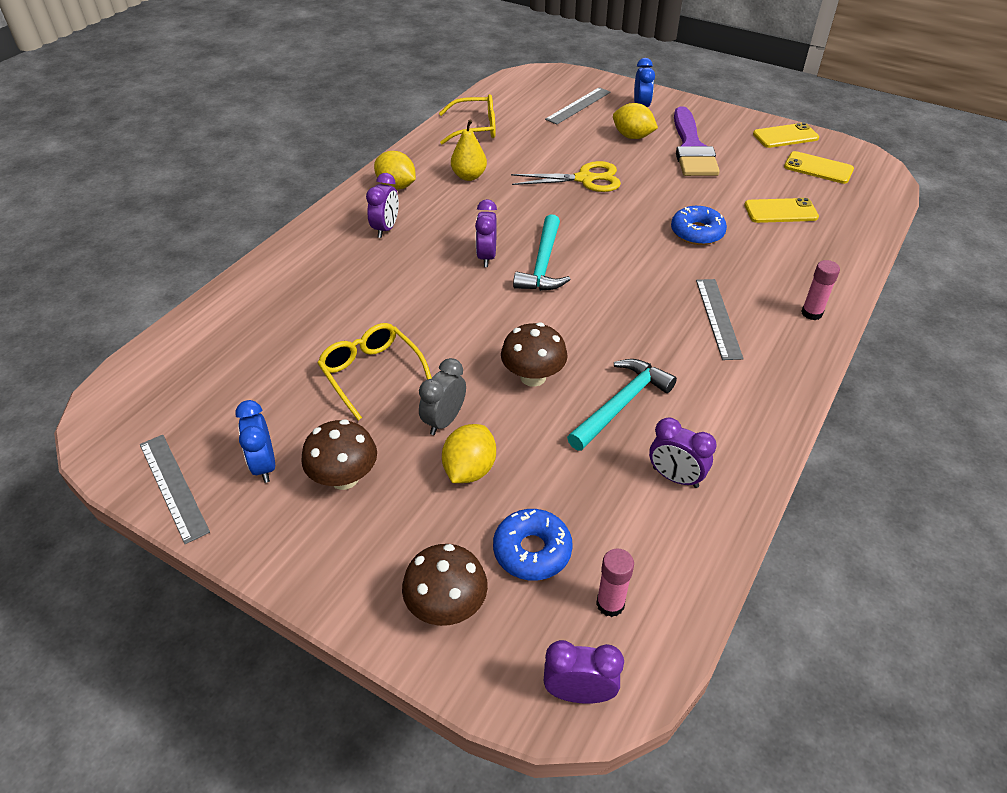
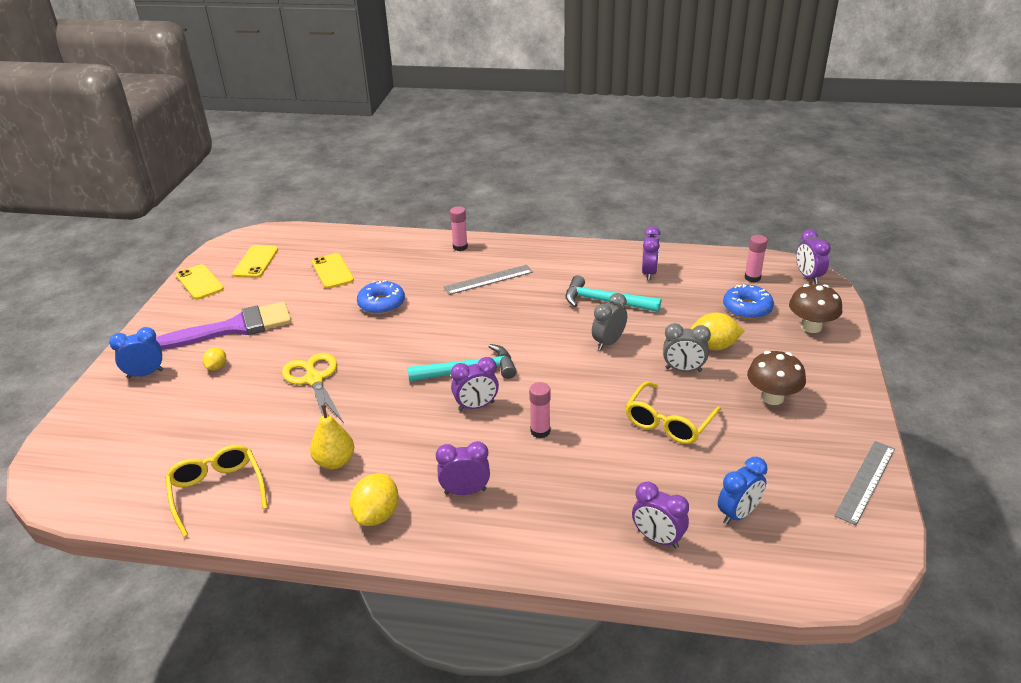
camera: 110 degrees left, 10 degrees down
(249, 312) = (657, 539): none -> purple clock
(264, 465) = (801, 441): blue clock -> blue clock (738, 514)
(424, 285) = (540, 431): none -> pink glue stick
(533, 377) = (608, 342): brown mushroom -> grey clock
(578, 106) = (145, 420): grey ruler -> none
(632, 136) = (217, 367): yellow lemon -> yellow lemon, size x0.58

